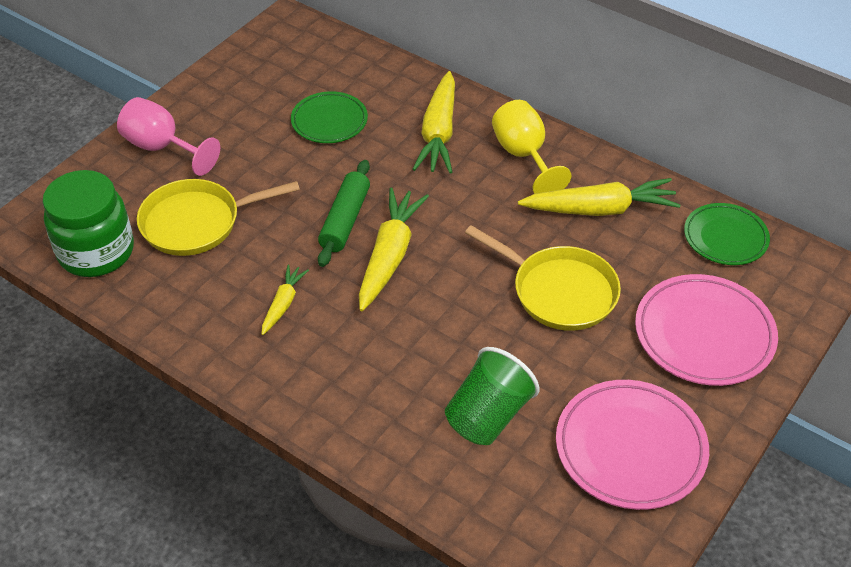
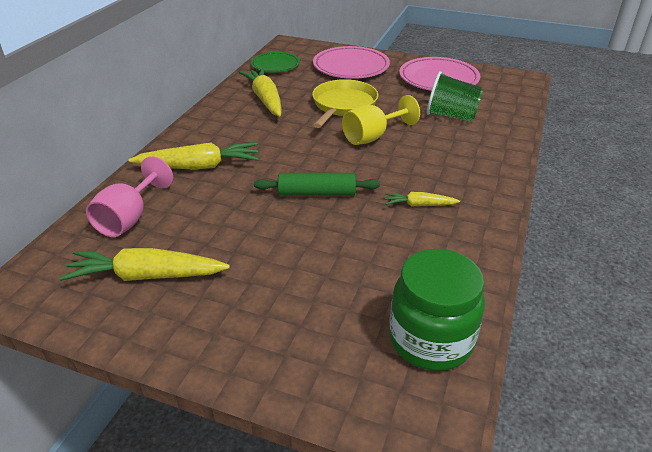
camera: 105 degrees left, 10 degrees down
(162, 148) = (256, 338): pink goblet -> pink goblet (129, 218)
(197, 222) = (356, 277): yellow pan -> none
(329, 121) = (191, 226): green plate -> none
(389, 256) = (344, 167): yellow carrot -> yellow carrot (146, 276)
(524, 156) = (219, 129): yellow goblet -> yellow goblet (372, 137)

